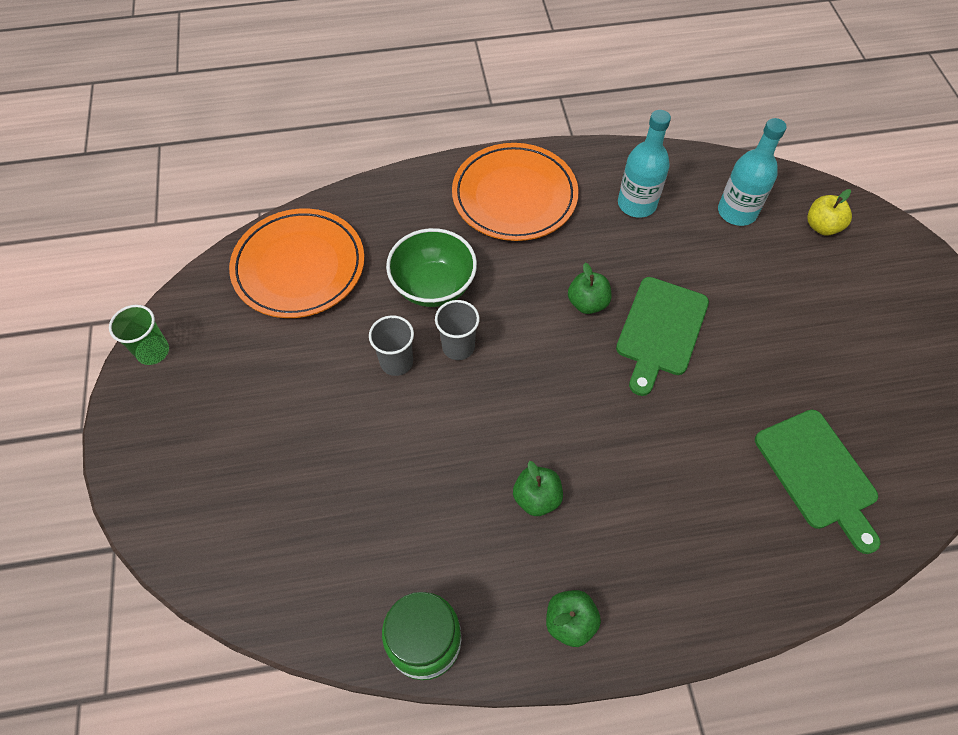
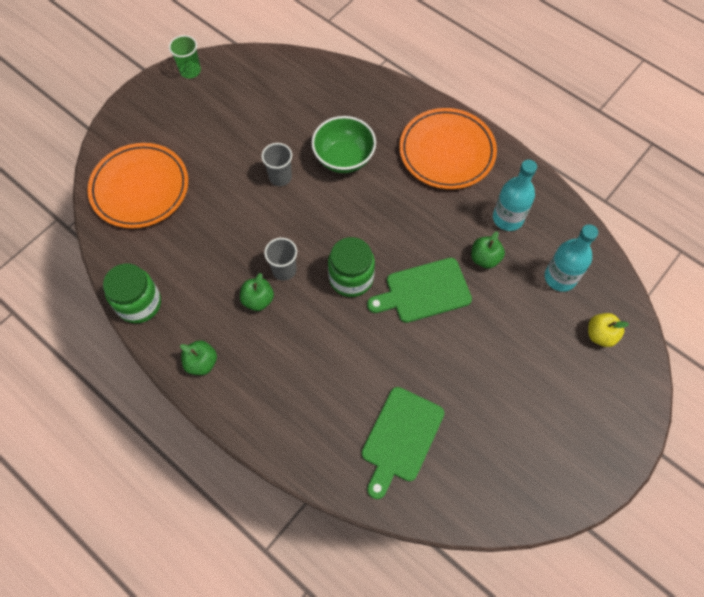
camera: 50 degrees right, 5 degrees up
(299, 267) = (296, 89): orange plate -> orange plate (140, 188)
(458, 347) = (316, 198): grey cup -> grey cup (284, 270)
(587, 303) = (406, 241): green apple -> green apple (485, 258)
(588, 384) = (351, 278): none -> green jar

